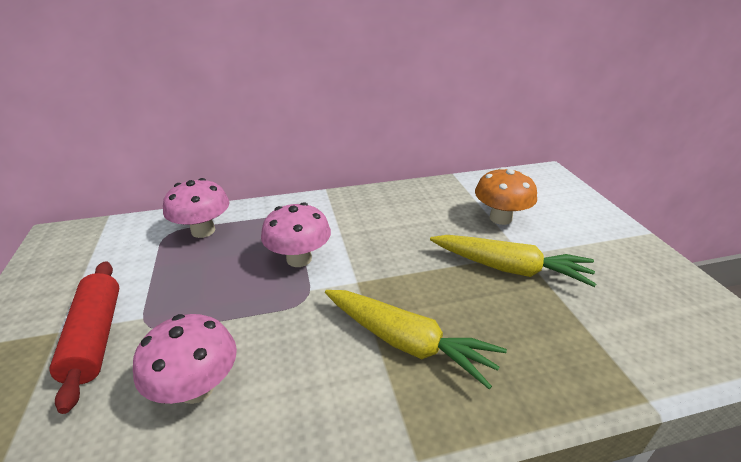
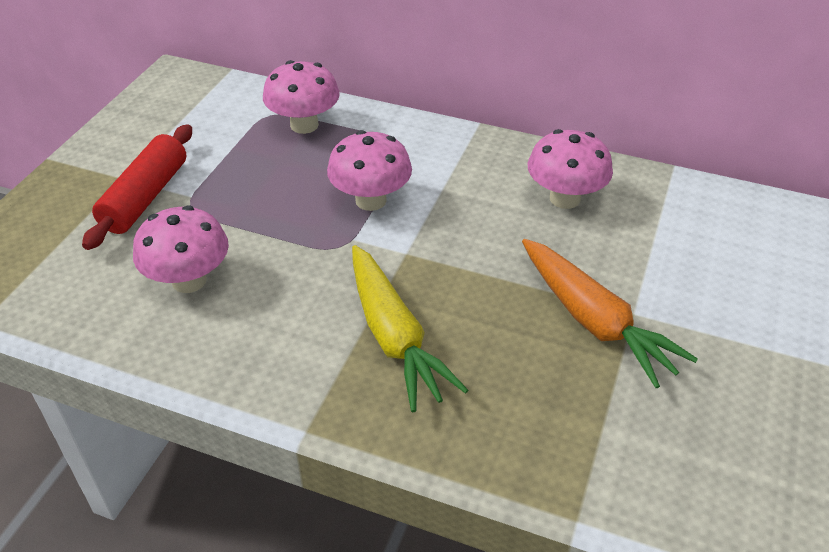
camera: 35 degrees right, 10 degrees up
(418, 210) = (565, 198): none -> pink mushroom
(500, 218) = (662, 256): orange mushroom -> none
(509, 268) = (594, 321): yellow carrot -> orange carrot

